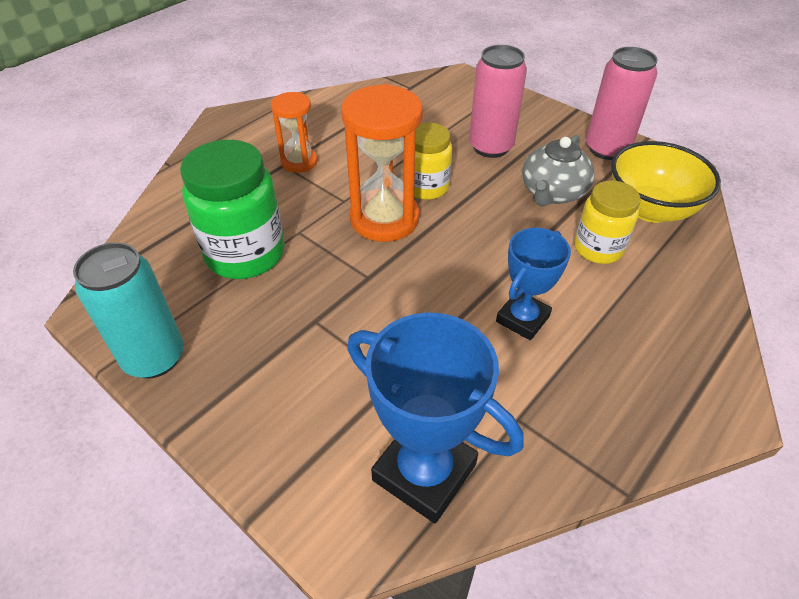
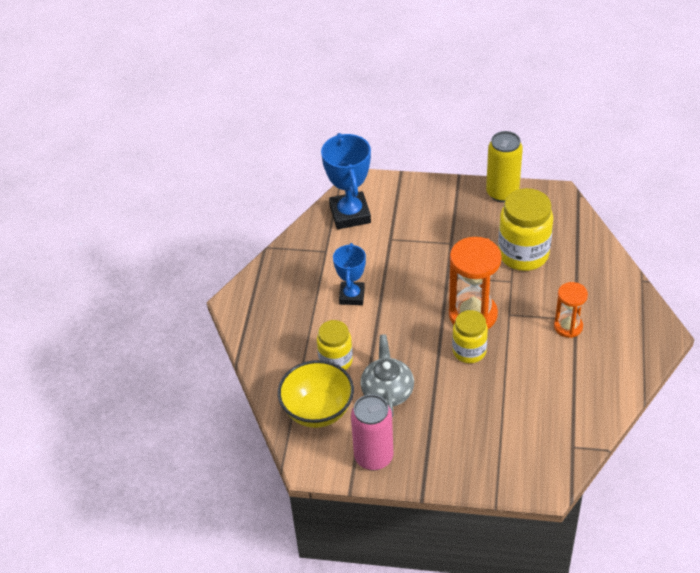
camera: 150 degrees right, 0 degrees up
(154, 358) = (502, 193): turquoise can -> yellow can
(245, 254) = (523, 254): green jar -> yellow jar
(424, 472) = (350, 214): blue trophy -> blue trophy turned 75 degrees clockwise
(490, 147) = (457, 412): pink can -> none

